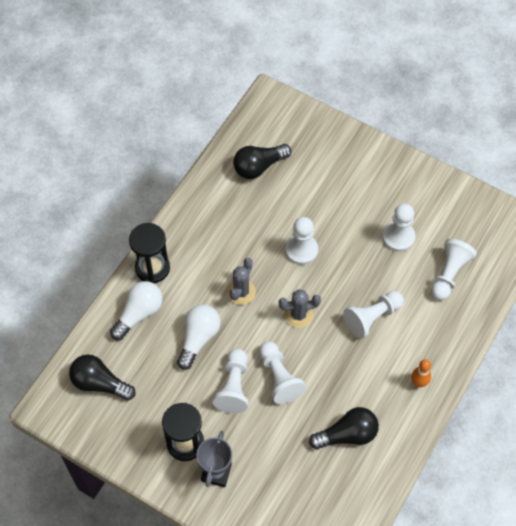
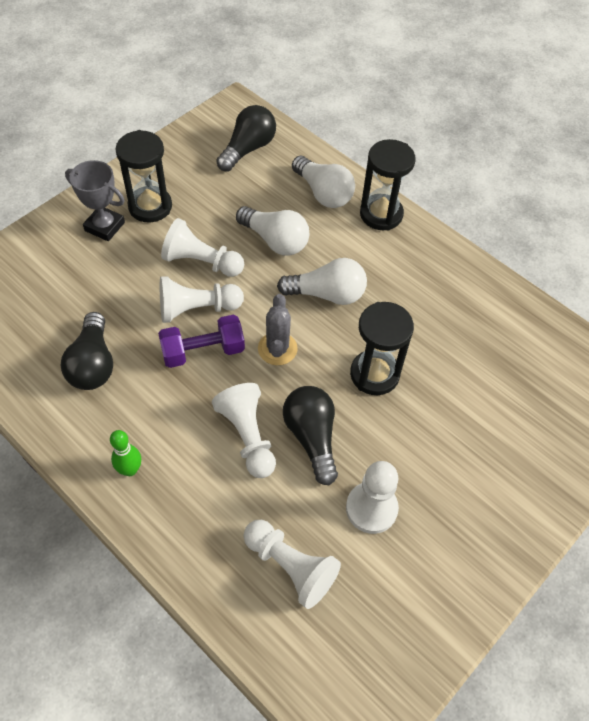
camera: 100 degrees right, 5 degrees down
(241, 292) = (327, 294): grey cactus -> white light bulb
(259, 166) = (519, 353): black light bulb -> black light bulb (311, 437)
(301, 250) = (374, 374): white pawn -> black hourglass
(314, 363) = (203, 351): none -> purple dumbbell
(419, 382) = (130, 470): orange bowling pin -> green bowling pin

